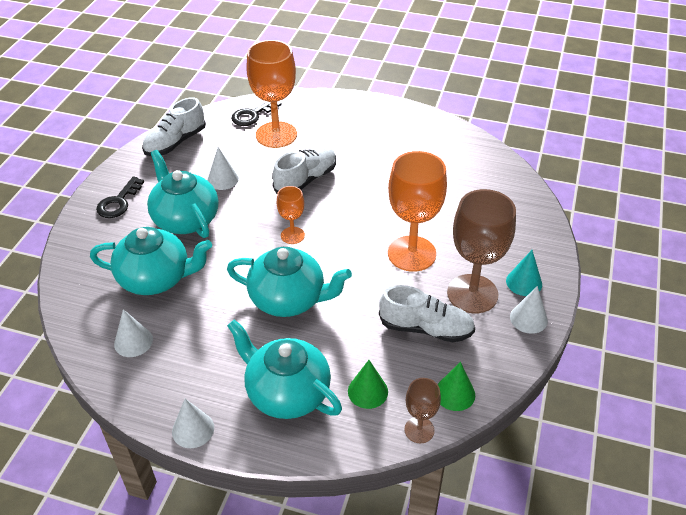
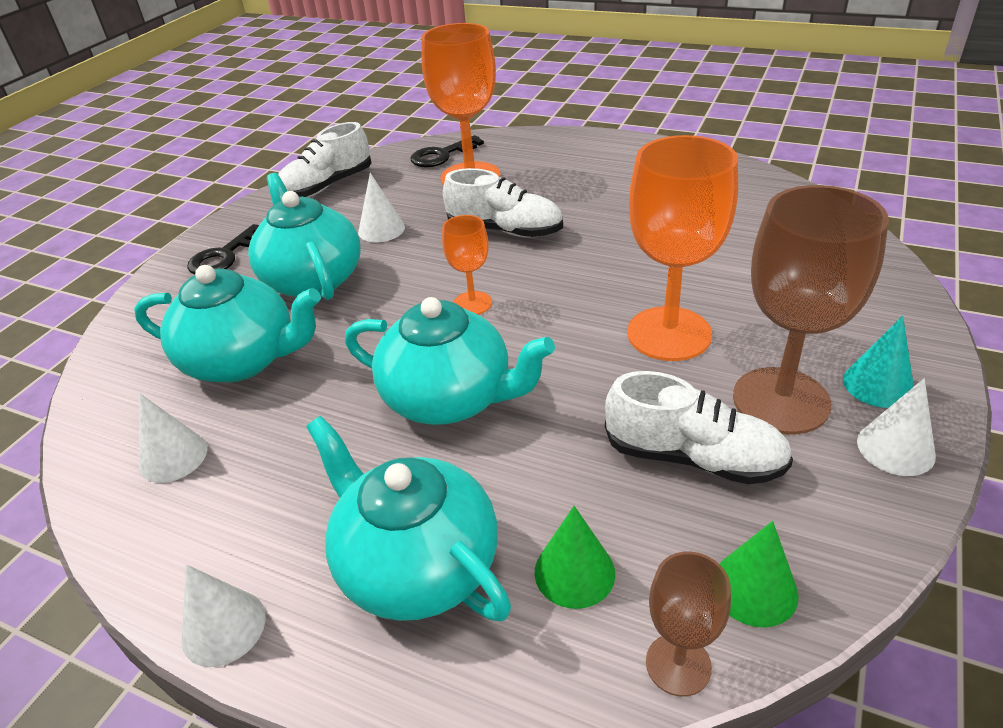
camera: 10 degrees right, 5 degrees down
(306, 180) = (505, 230): white shoe -> white shoe turned 60 degrees clockwise

